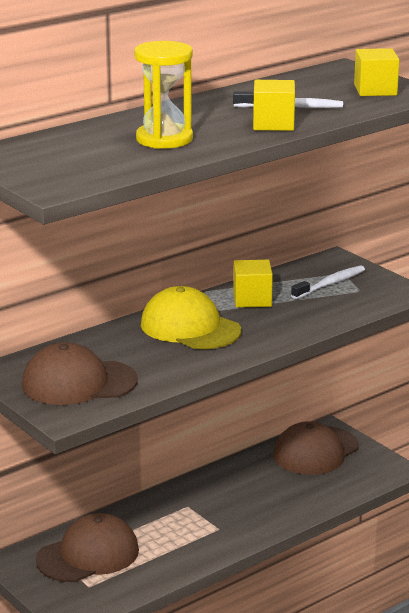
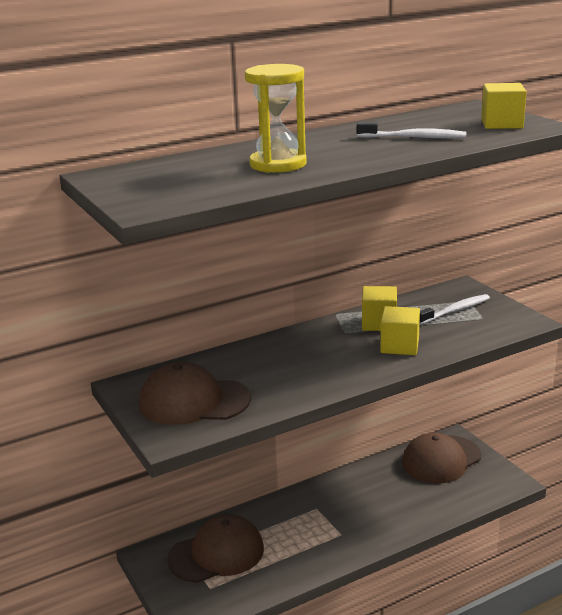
camera: 10 degrees right, 0 degrees up
(190, 327) = (314, 349): yellow cap -> none
(273, 124) = (392, 152): yellow cube -> yellow cube (399, 346)

